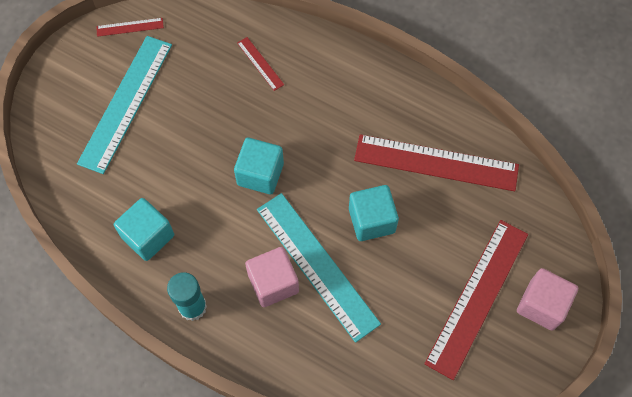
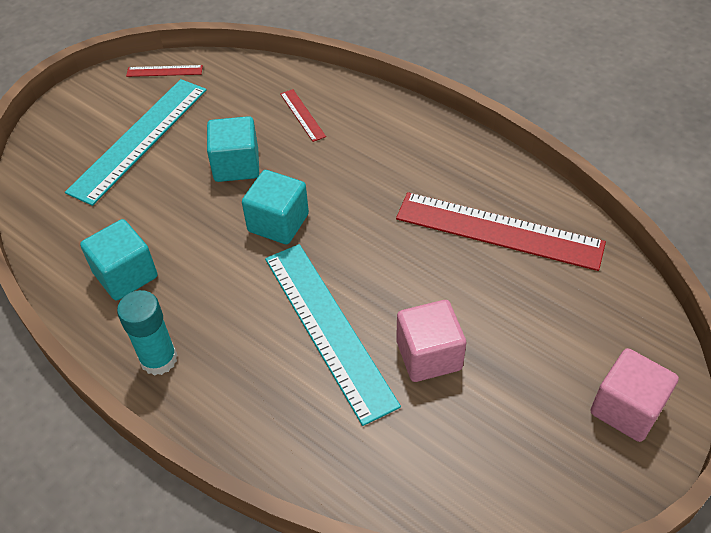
camera: 10 degrees right, 15 degrees down
(273, 283) = (268, 343): pink cube -> pink cube (429, 355)
(371, 220) = (407, 285): turquoise cube -> turquoise cube (236, 165)
(477, 297) = (536, 389): red ruler -> none

